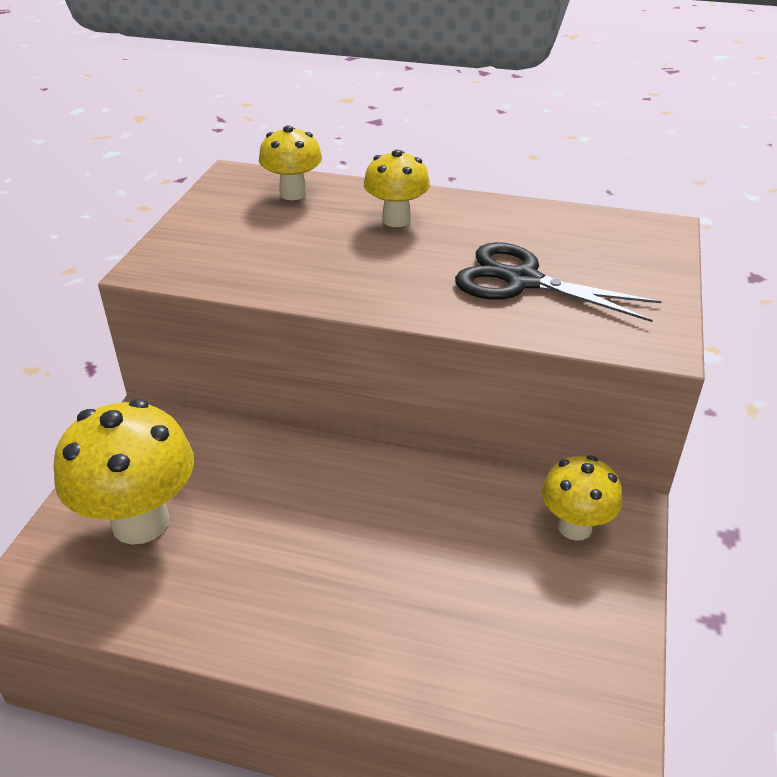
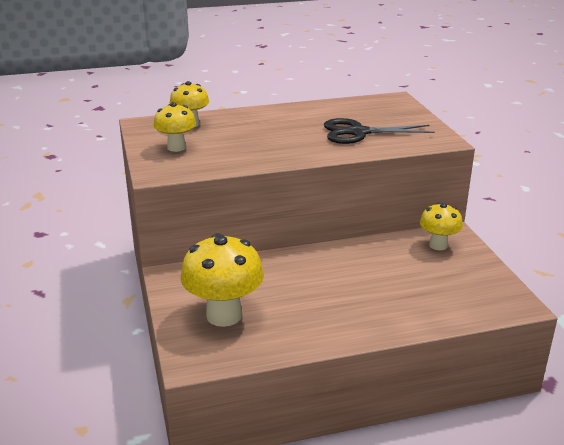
camera: 30 degrees left, 10 degrees down
(396, 220) = (264, 123): yellow mushroom -> yellow mushroom (176, 147)

